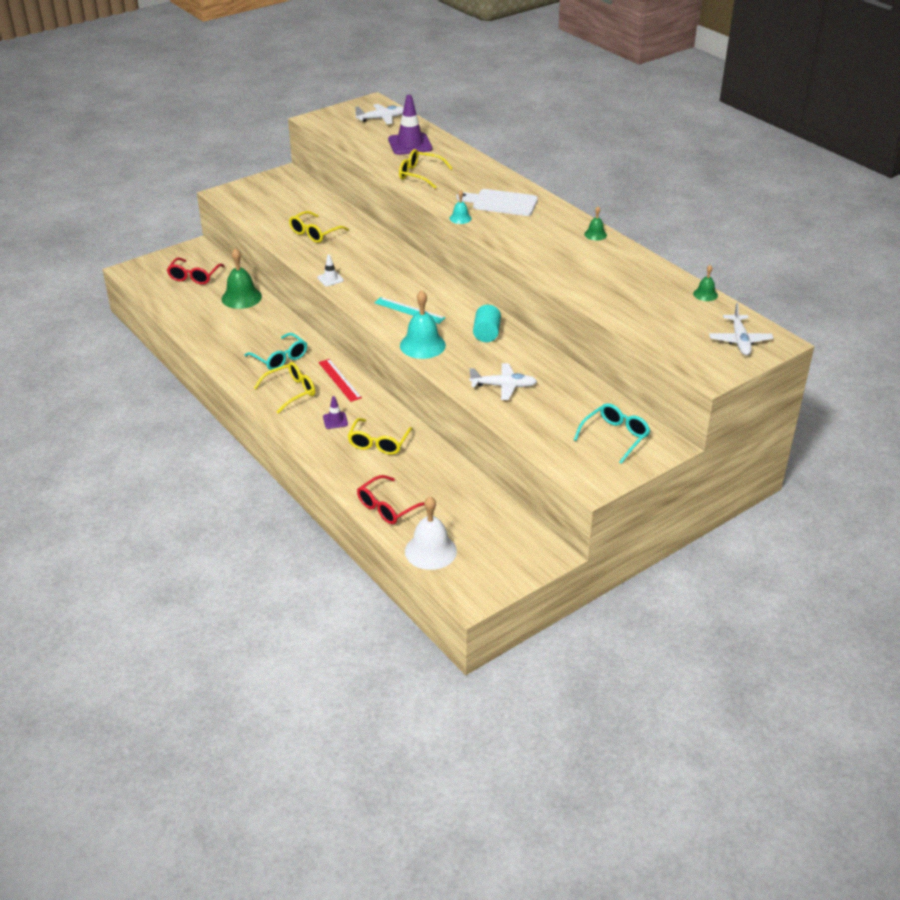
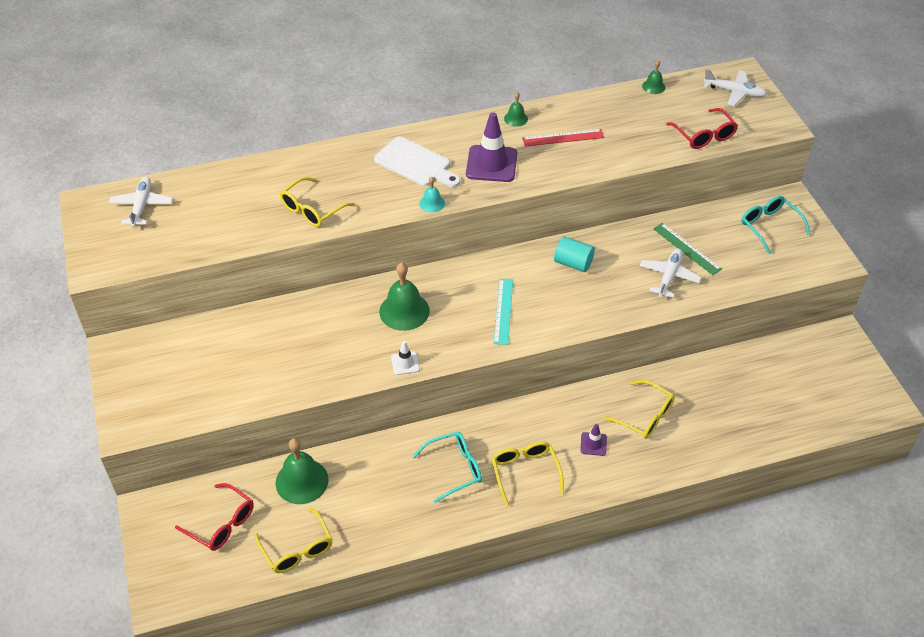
camera: 70 degrees left, 10 degrees up
(314, 233) = (291, 354): yellow glasses -> yellow glasses (297, 549)
(339, 380) = (520, 423): red ruler -> red ruler (563, 137)
(383, 268) = (404, 311): none -> green bell
(387, 507) = (749, 435): red glasses -> red glasses (704, 136)
(409, 310) = (503, 311): turquoise ruler -> turquoise ruler turned 45 degrees counterclockwise
(410, 144) = (229, 198): purple traffic cone -> purple traffic cone (491, 164)
(422, 345) = (575, 317): turquoise bell -> none
(430, 551) = (820, 418): white bell -> none
(501, 203) = (415, 163): white cutting board -> white cutting board turned 90 degrees counterclockwise
(547, 391) = (687, 248): none -> green ruler

